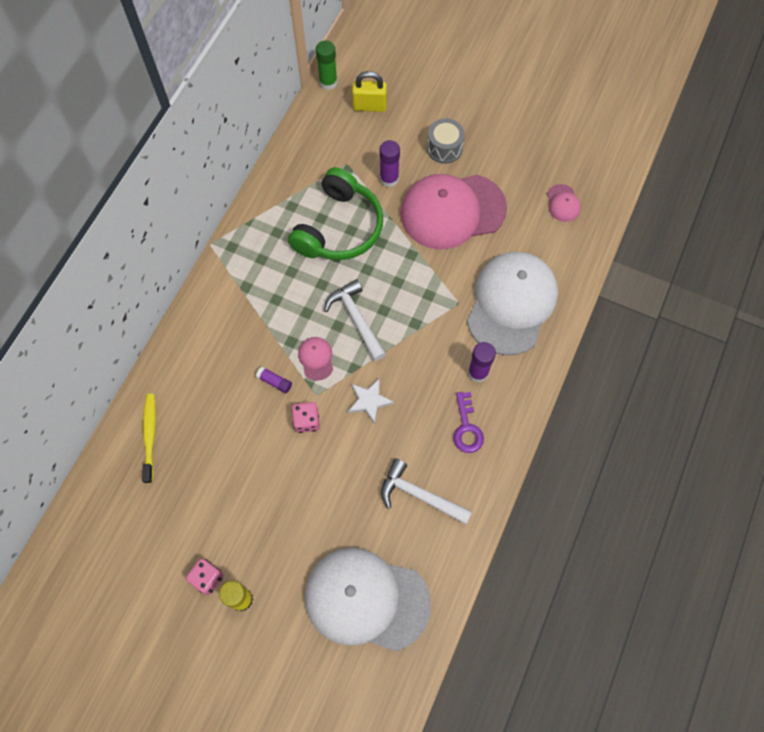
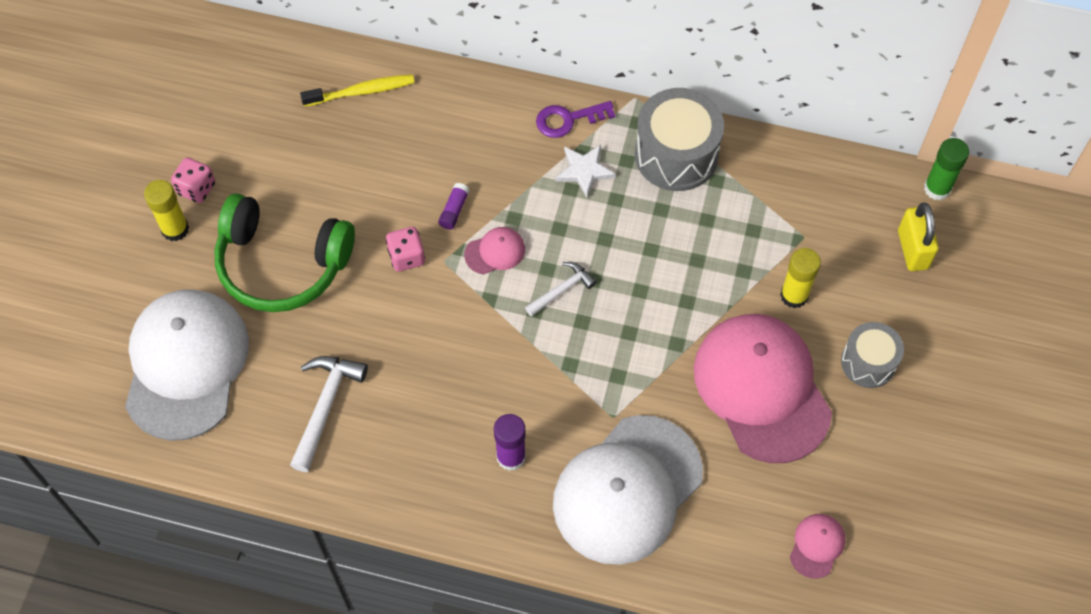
camera: 80 degrees right, 5 degrees down
(264, 227) = (676, 155): none -> grey drum
(339, 228) = (697, 245): green headphones -> green headphones (282, 263)
(356, 319) = (562, 290): white hammer -> white hammer, size x0.62
(369, 401) = (446, 325): white star -> white star (584, 171)
(389, 179) = (794, 295): purple glue stick -> yellow glue stick
(466, 428) = (427, 452): purple key -> purple key (568, 119)
(511, 304) = (627, 489): white cap -> white cap turned 120 degrees clockwise
(563, 203) = (817, 546): pink cap -> pink cap turned 135 degrees clockwise

